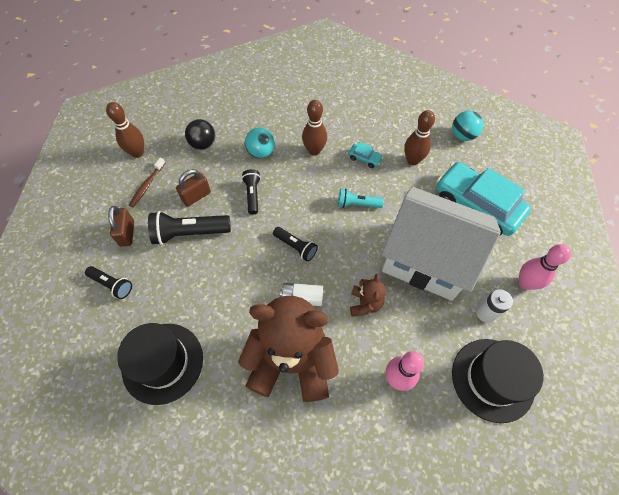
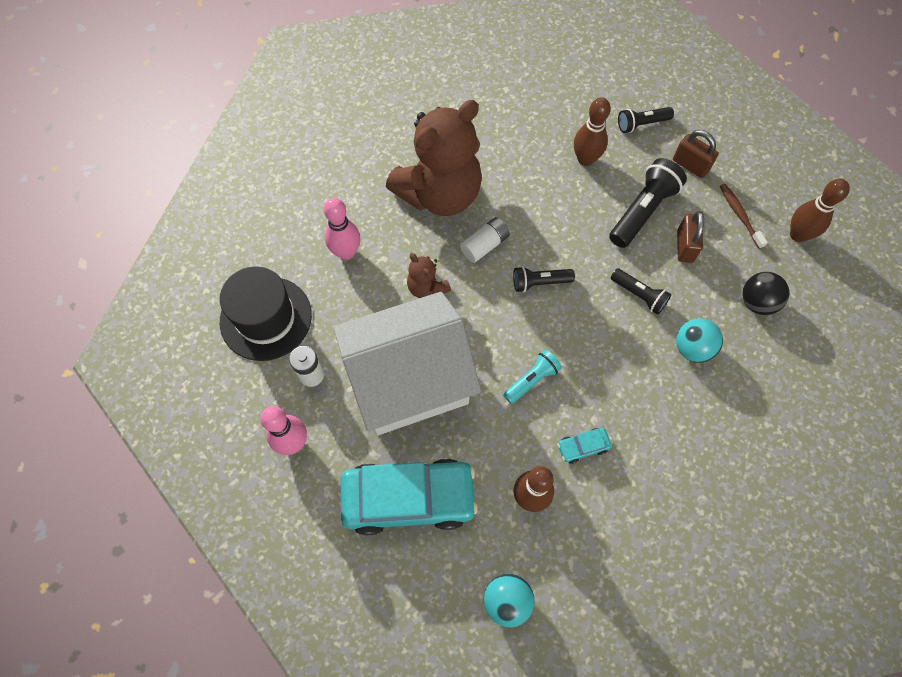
camera: 135 degrees right, 5 degrees up
(162, 362) = (532, 115): black hat -> none
(314, 150) = (644, 404): brown bowling pin -> brown bowling pin (585, 159)

